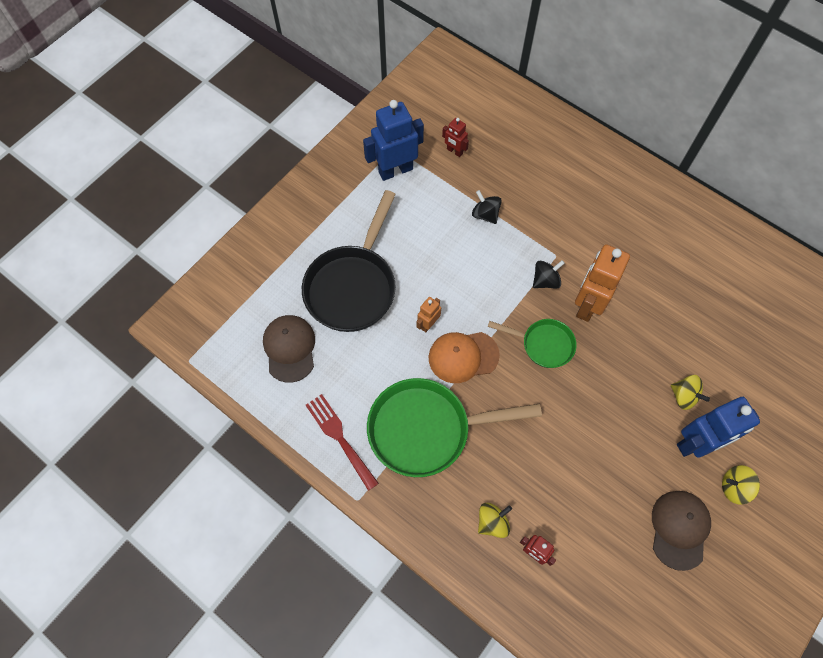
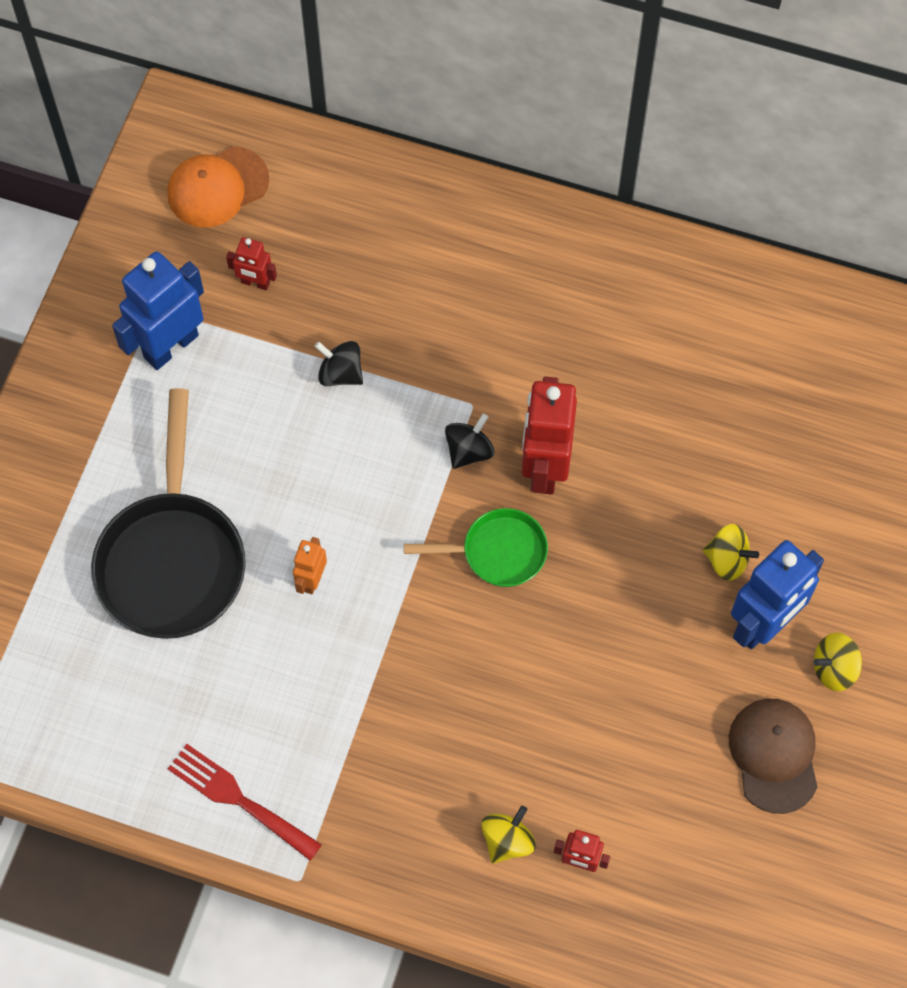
camera: 20 degrees left, 0 degrees up
(290, 348) = (109, 691): brown cap -> none
(427, 429) = (365, 741): green pan -> none
(463, 356) = (382, 612): orange cap -> orange cap (217, 187)
(588, 304) = (545, 467): orange robot -> red robot

